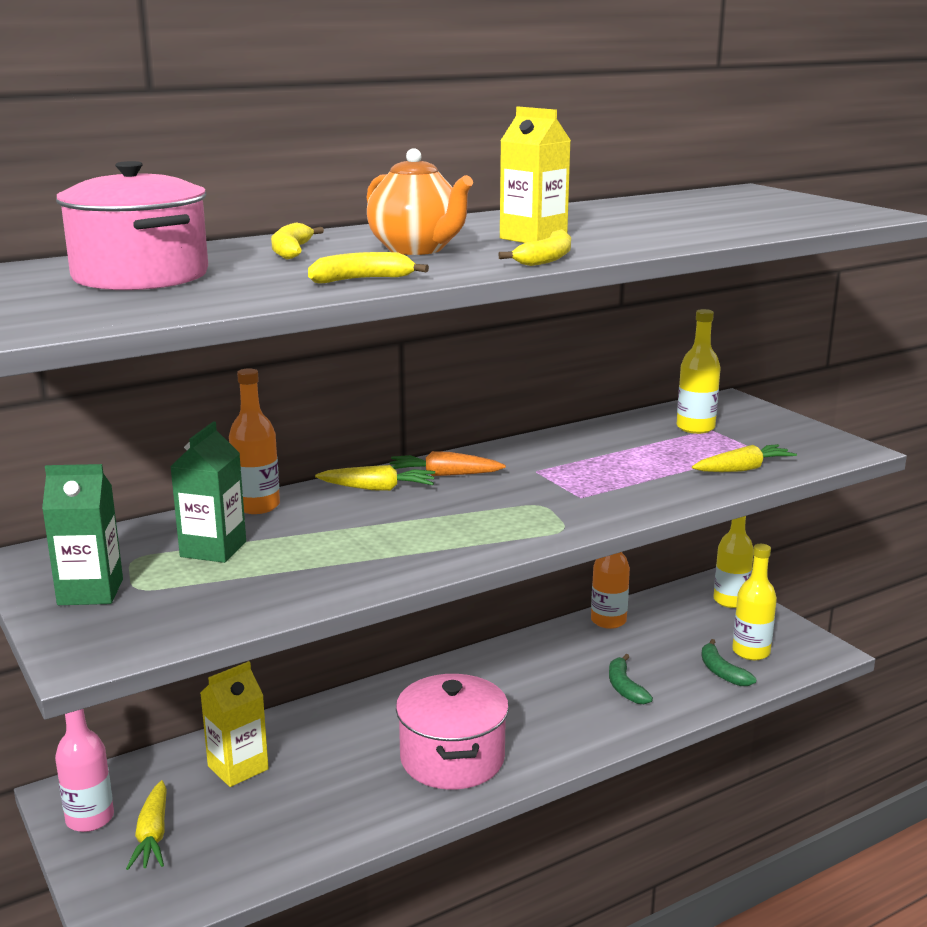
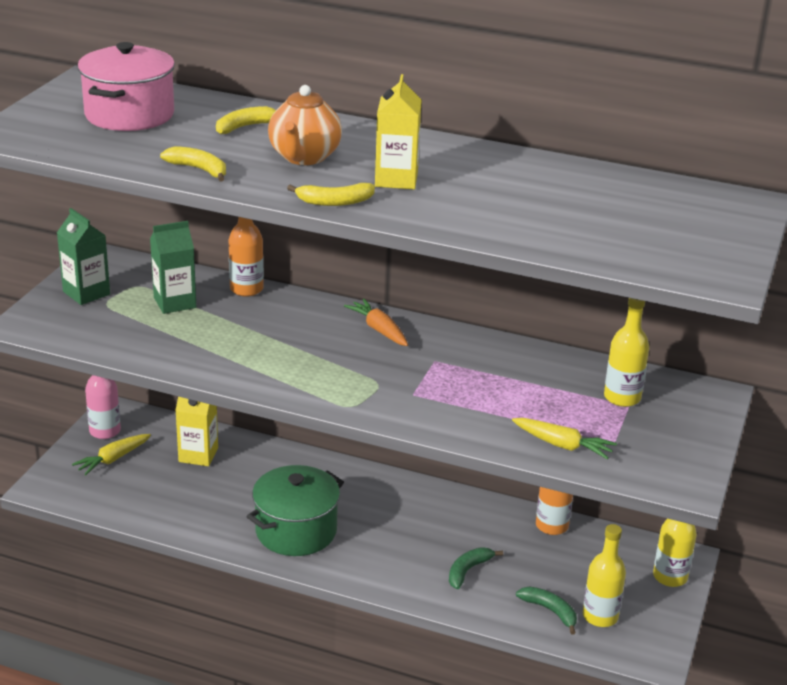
camera: 50 degrees right, 10 degrees up
(378, 488) = (324, 316): yellow carrot -> none
(452, 758) = (296, 531): pink pot -> green pot
(722, 672) = (550, 611): green banana -> green banana turned 105 degrees clockwise

